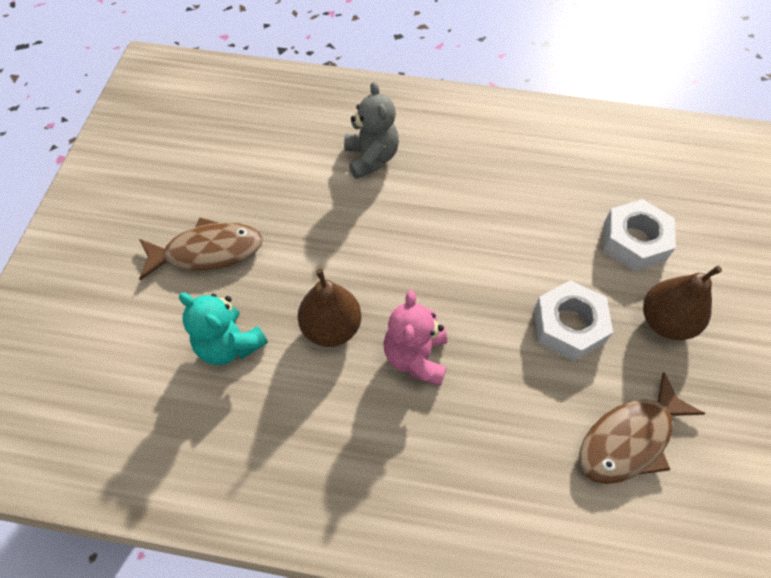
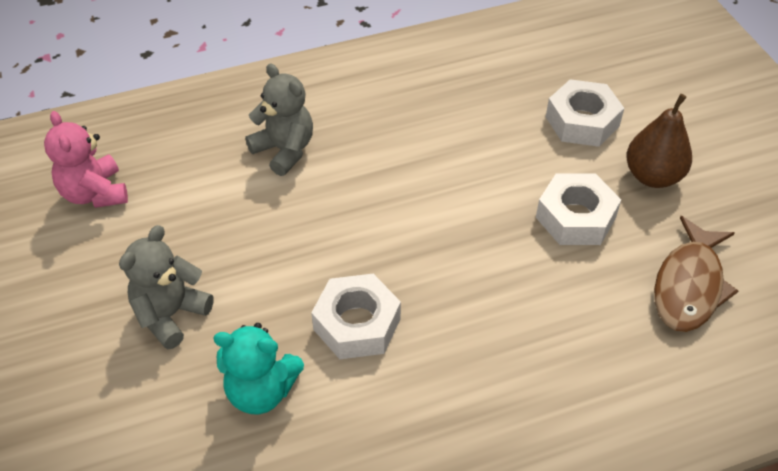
camera: 30 degrees left, 10 degrees down
(208, 252) = (170, 315): brown fish -> grey teddy bear
(331, 328) = (357, 324): brown pear -> white nut
(416, 357) = (458, 310): pink teddy bear -> pink teddy bear (94, 193)

